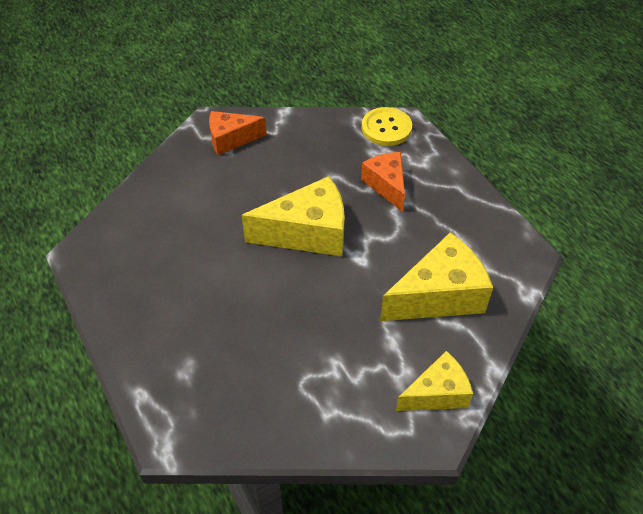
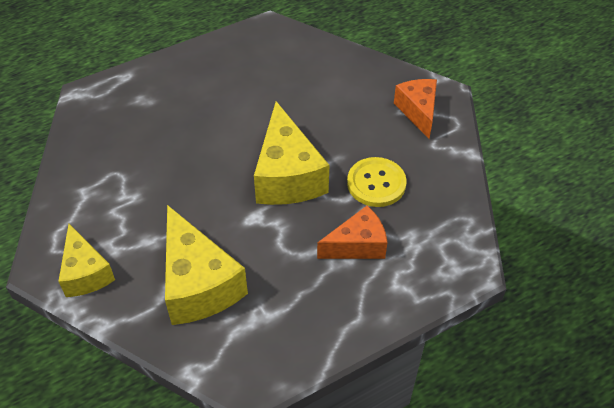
camera: 90 degrees right, 0 degrees up
(386, 128) = (455, 250): yellow button -> yellow button (376, 183)

